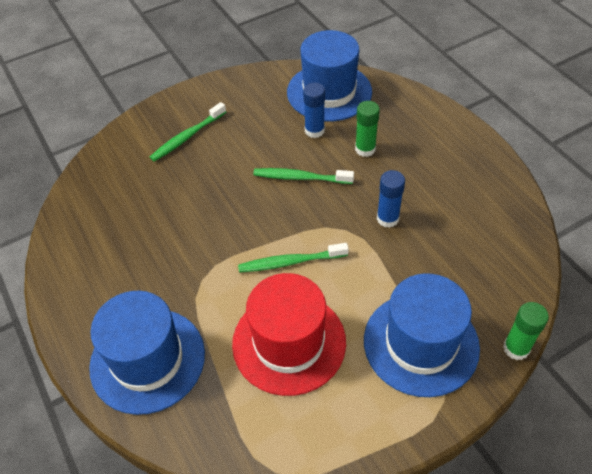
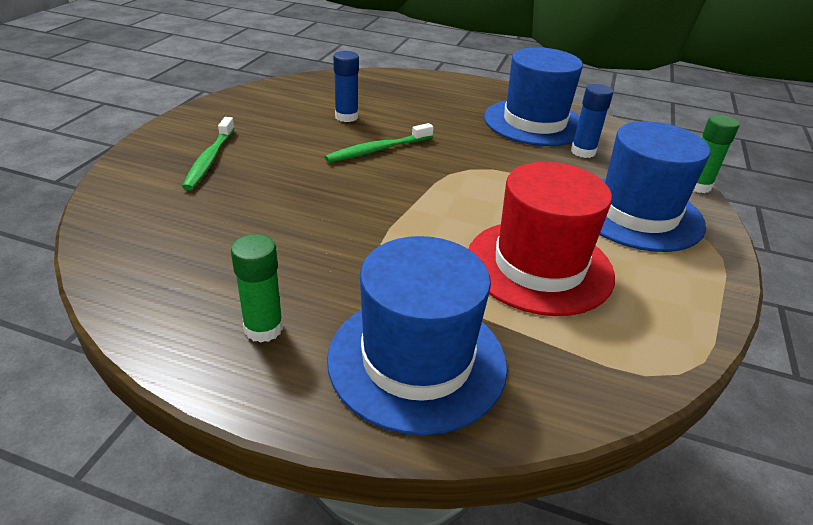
camera: 45 degrees left, 15 degrees down
(290, 262) = (454, 209): green toothbrush -> none
(329, 92) = (325, 90): blue hat -> blue hat (534, 122)
(365, 149) = (410, 115): green glue stick -> green glue stick (263, 328)
(387, 218) = (493, 149): blue glue stick -> blue glue stick (583, 152)

